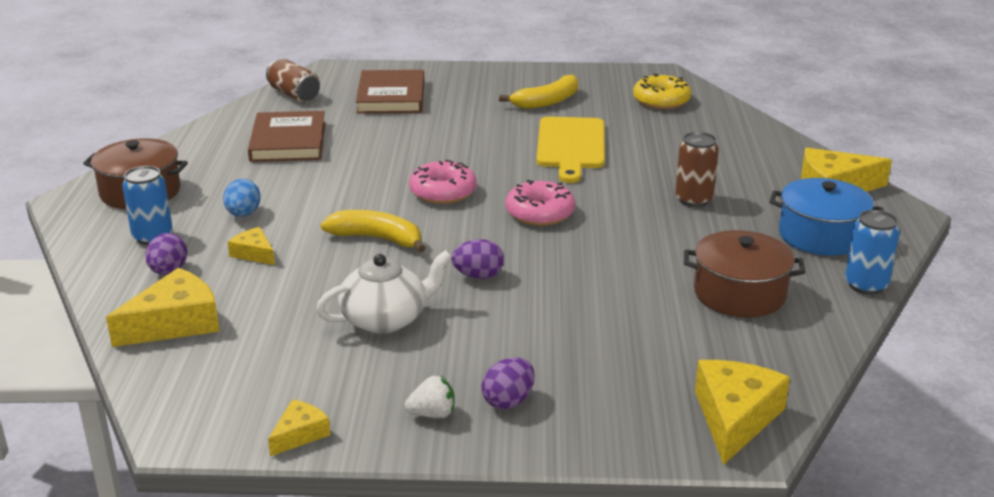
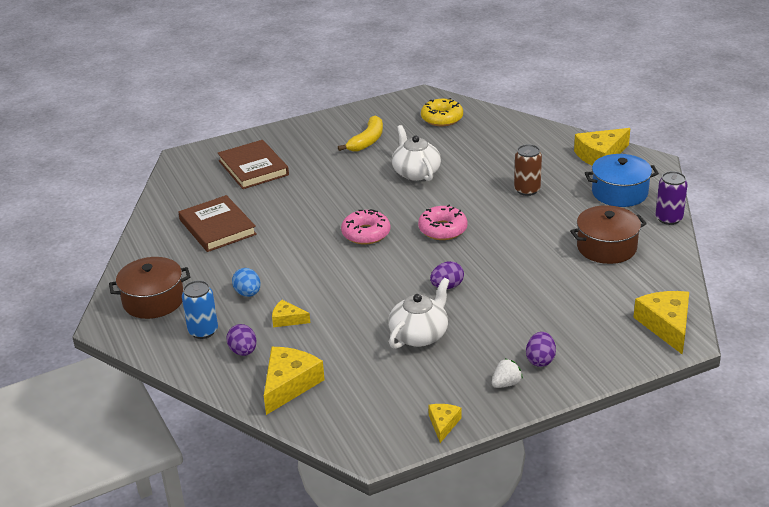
camera: 25 degrees left, 5 degrees up
(294, 95) = (179, 187): brown can -> none
(377, 239) = (358, 282): yellow banana -> none
(571, 146) = (416, 172): yellow cutting board -> white teapot
(866, 285) = (669, 218): blue can -> purple can

